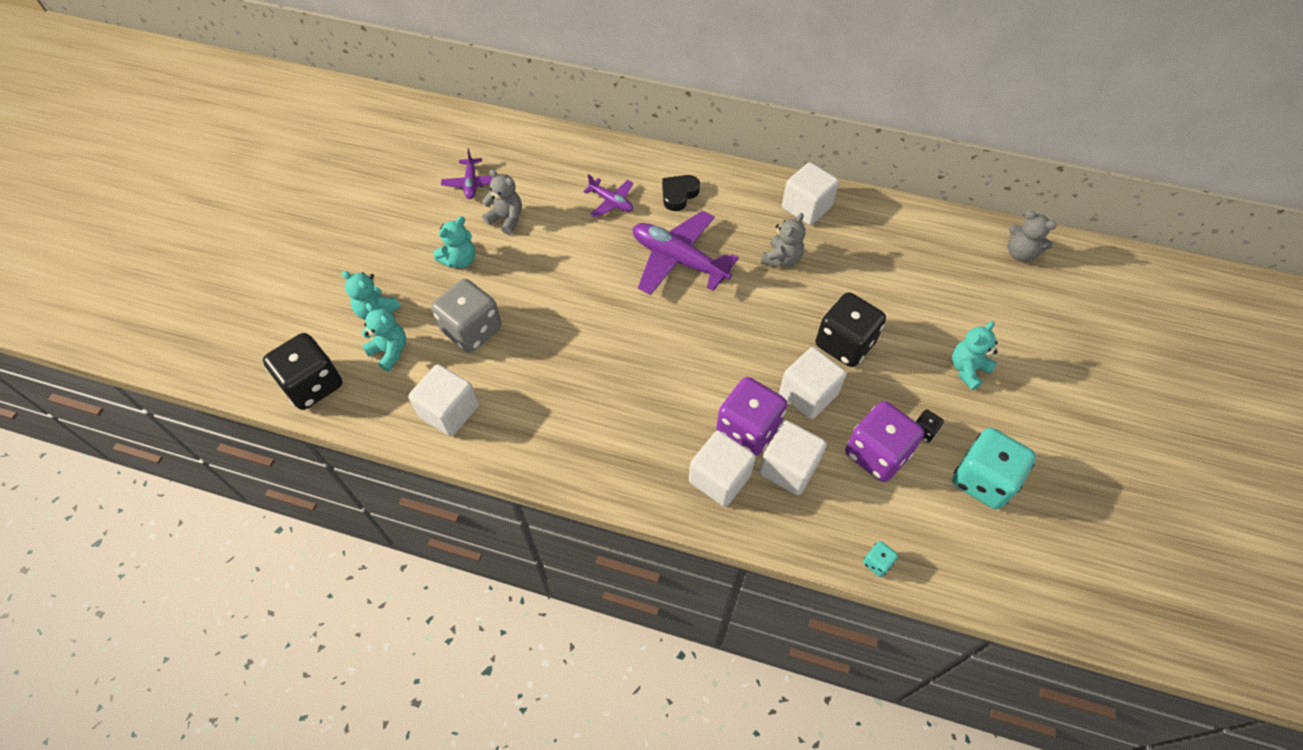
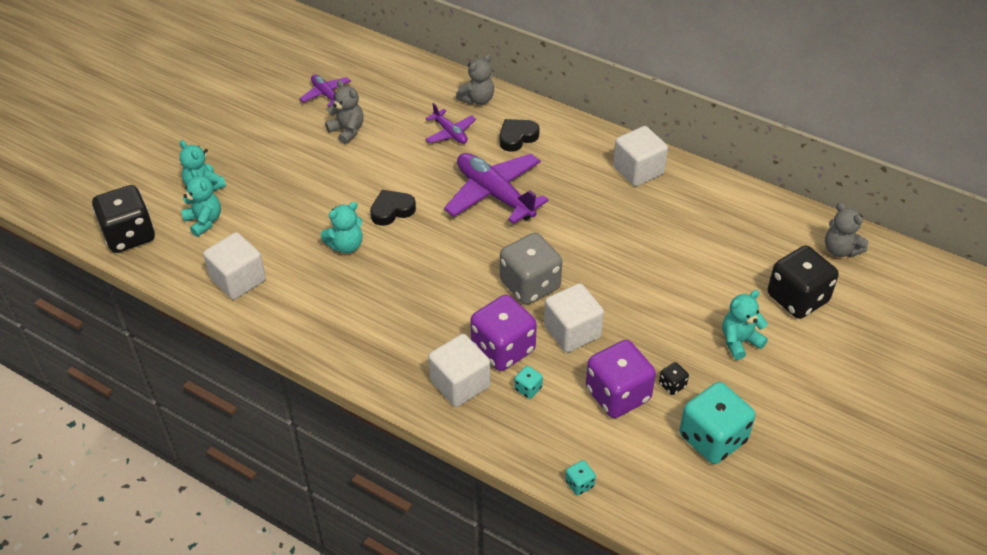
camera: 15 degrees right, 10 degrees down
(460, 260) = (292, 158): turquoise teddy bear -> turquoise teddy bear (346, 245)
(471, 183) = (326, 95): purple plane -> purple plane turned 135 degrees clockwise
(472, 330) = (282, 218): grey dice -> grey dice (530, 285)
(582, 299) = (392, 210): none -> black heart
(781, 259) = (594, 211): grey teddy bear -> grey teddy bear (477, 99)
(788, 468) = (528, 388): white cube -> turquoise dice
(844, 344) = (626, 296): black dice -> black dice (797, 298)

